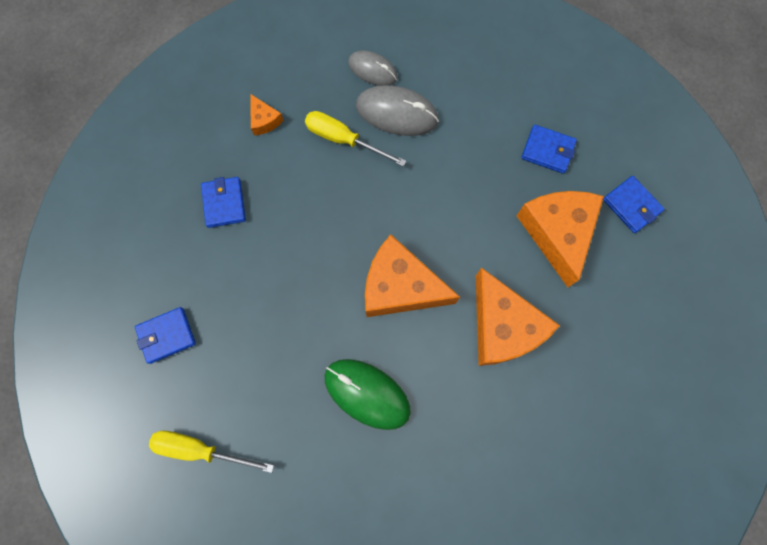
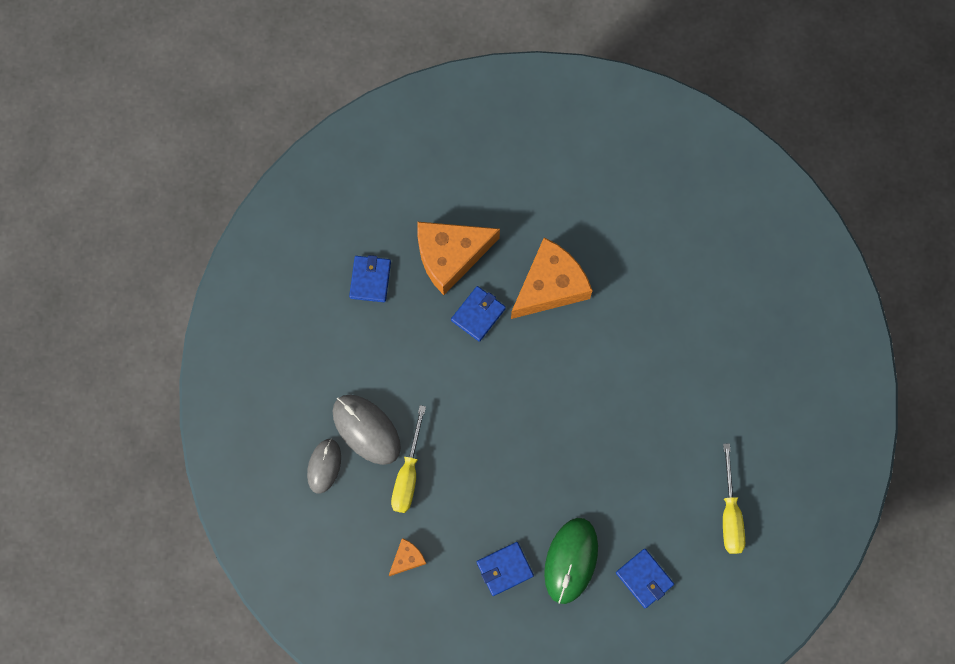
camera: 105 degrees left, 0 degrees up
(367, 394) = (641, 386): green mouse -> green mouse (571, 560)
(397, 113) = (366, 429): grey mouse -> grey mouse turned 45 degrees counterclockwise
(400, 287) = (539, 382): orange cheese -> none
(631, 205) = (406, 197): blue wallet -> blue wallet (478, 314)

